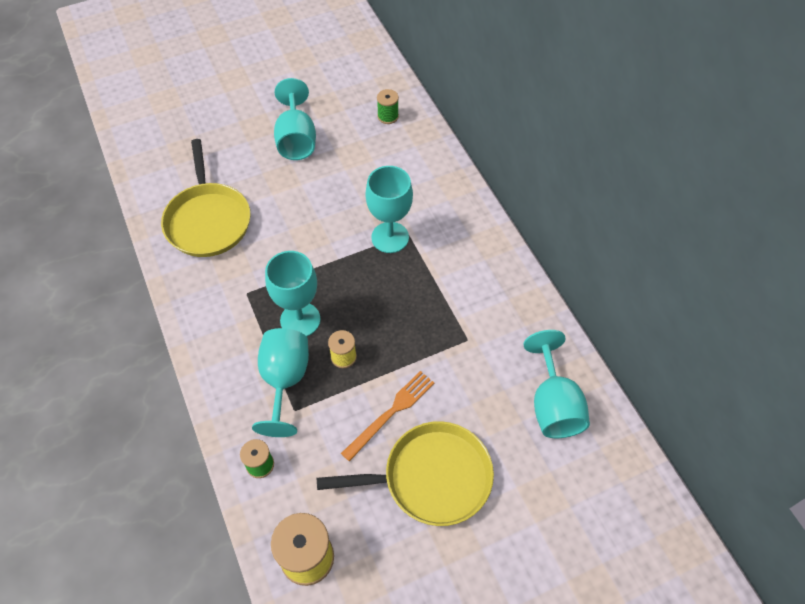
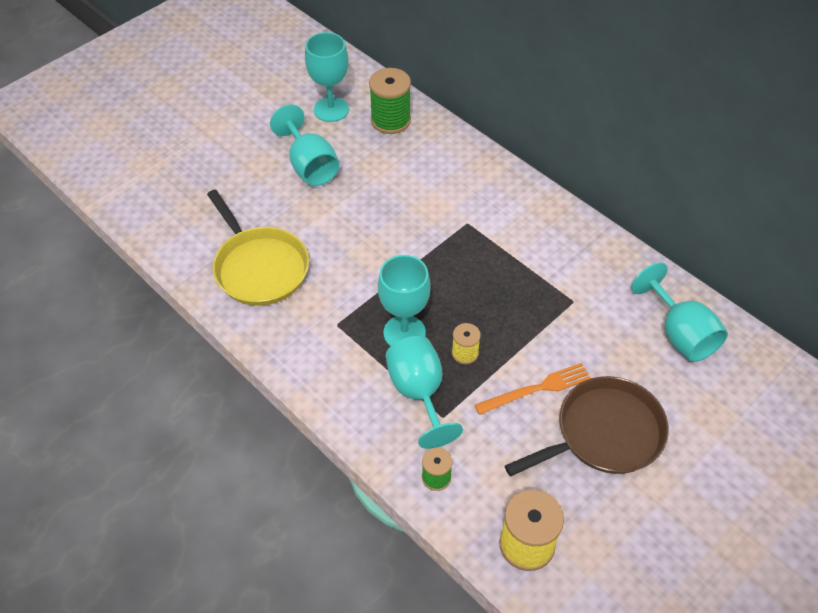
camera: 20 degrees left, 5 degrees down
(388, 116) = (390, 120): green spool -> green spool, size x1.80
(390, 237) = (452, 231): turquoise goblet -> turquoise goblet (331, 109)
(391, 413) = (536, 389): orange fork -> orange fork turned 45 degrees clockwise
(431, 477) = (604, 433): yellow pan -> brown pan

